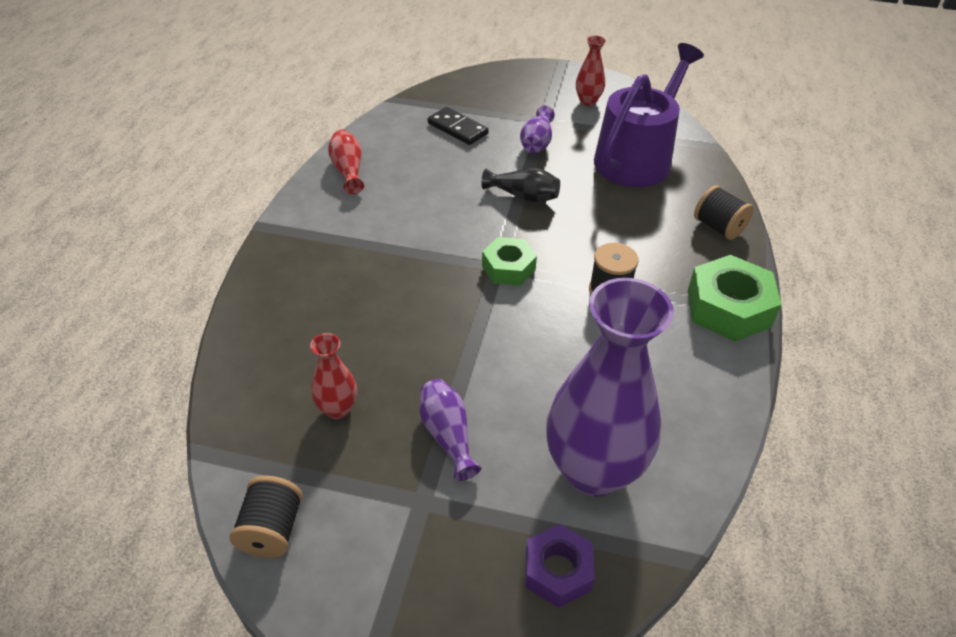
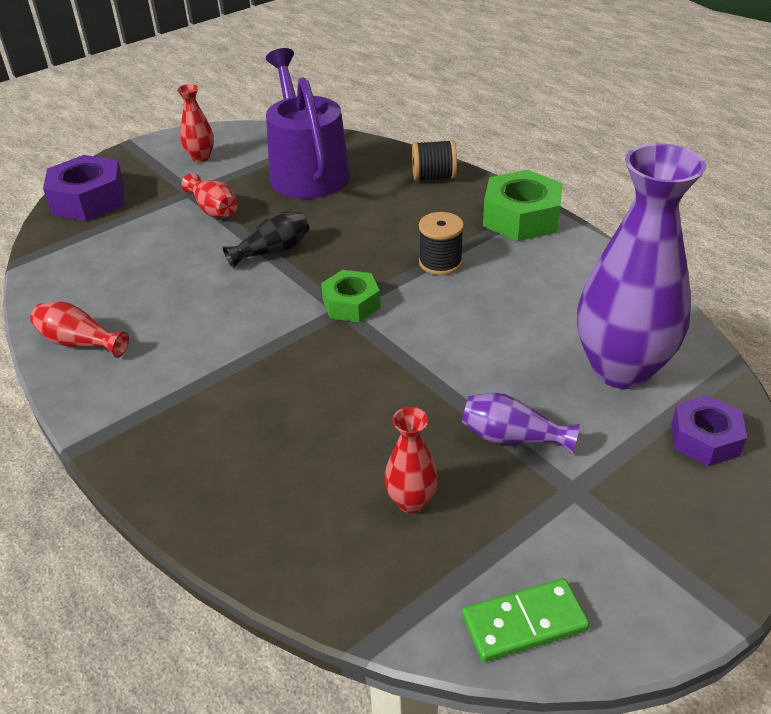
camera: 50 degrees left, 5 degrees down
(272, 530) = (524, 622): black spool -> green domino
(457, 128) = (125, 243): black domino -> none
(483, 86) = (89, 199): none -> purple nut
(536, 143) = (213, 210): purple vase -> red vase

